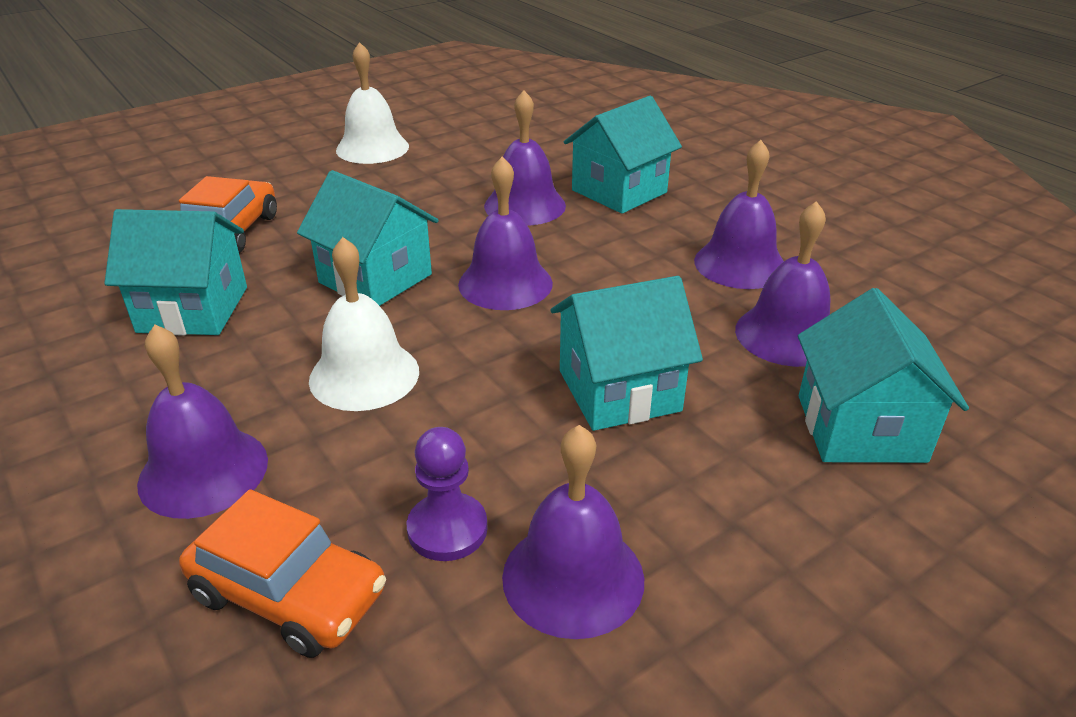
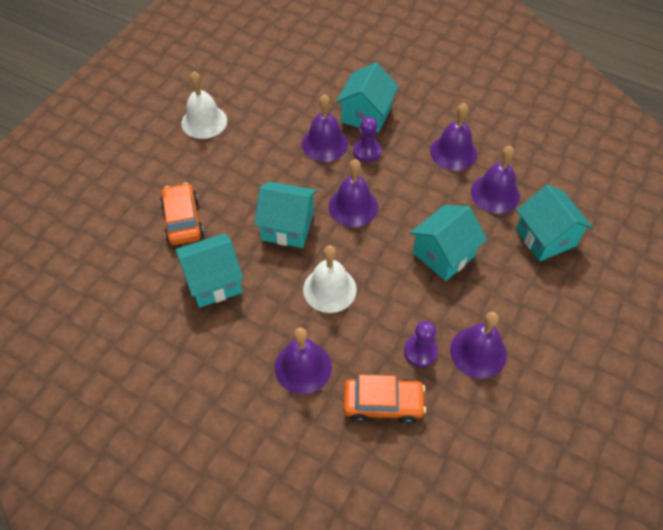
camera: 25 degrees left, 20 degrees up
(586, 228) = (367, 151): none -> purple pawn

